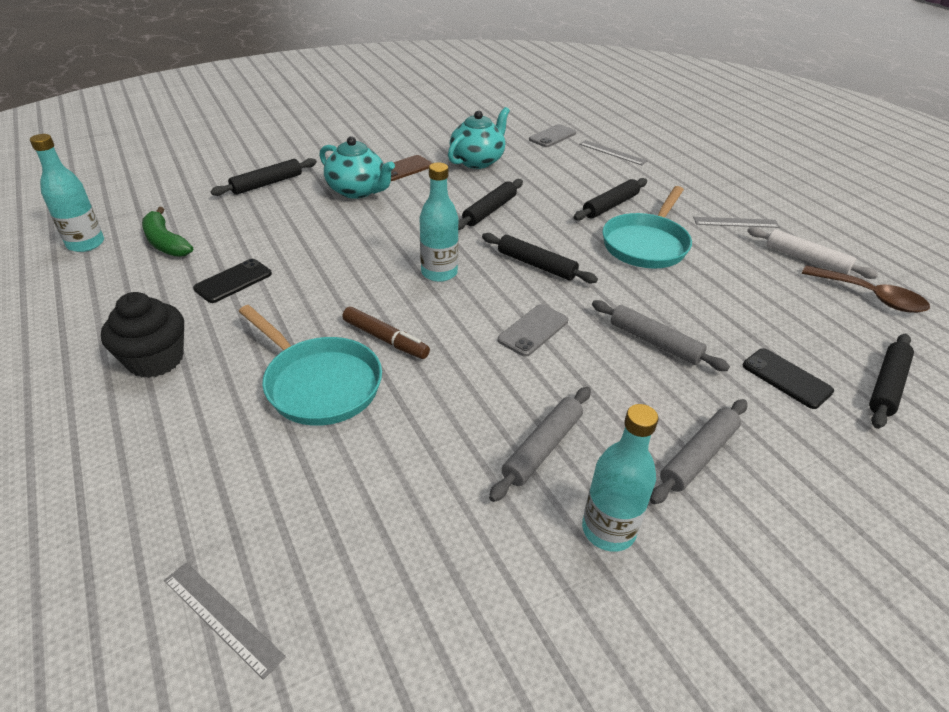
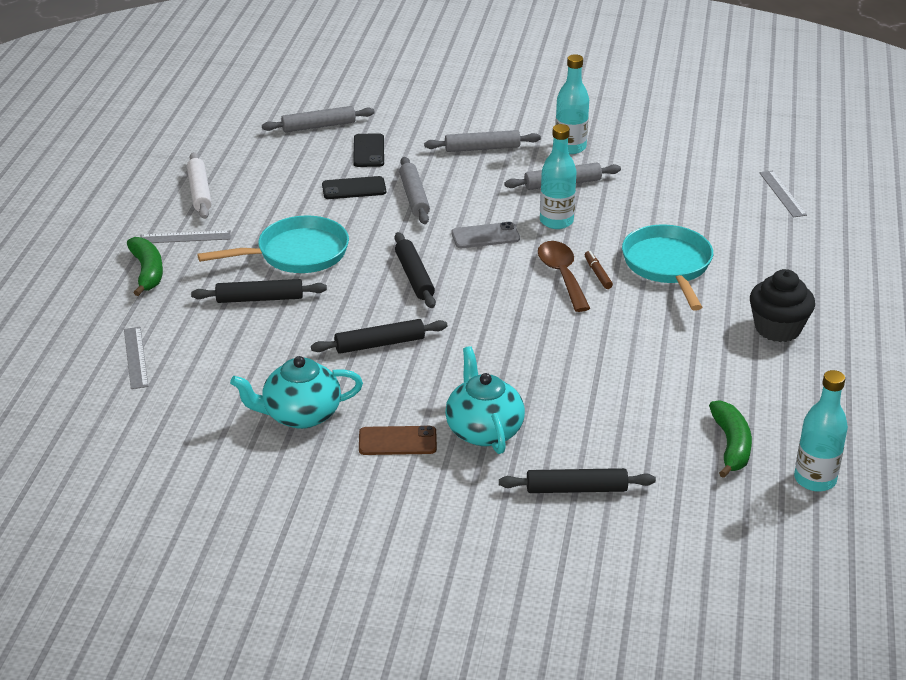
camera: 140 degrees left, 5 degrees down
(233, 281) = (685, 371): black phone -> black phone (354, 188)
(385, 339) = (597, 274): brown marker -> brown marker, size x0.66
(439, 273) = (502, 304): turquoise bottle -> turquoise bottle (556, 221)
(552, 136) = (155, 414): grey phone -> none
(705, 192) = (147, 272): none -> green banana
(736, 222) = (185, 237): grey ruler -> grey ruler turned 45 degrees counterclockwise
(870, 297) = (215, 157): brown spoon -> brown spoon (562, 275)
(886, 385) = (318, 126): black rolling pin -> grey rolling pin

